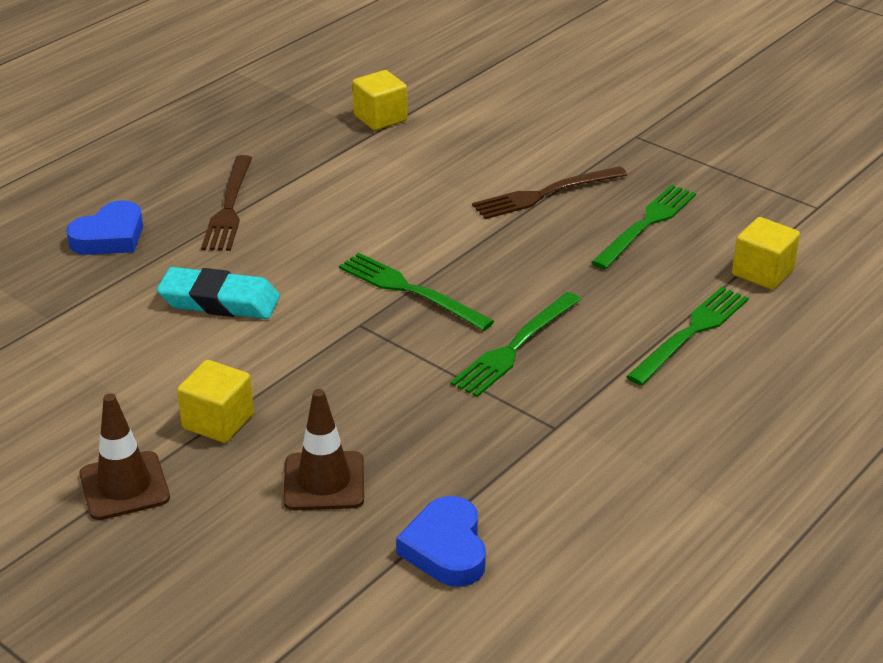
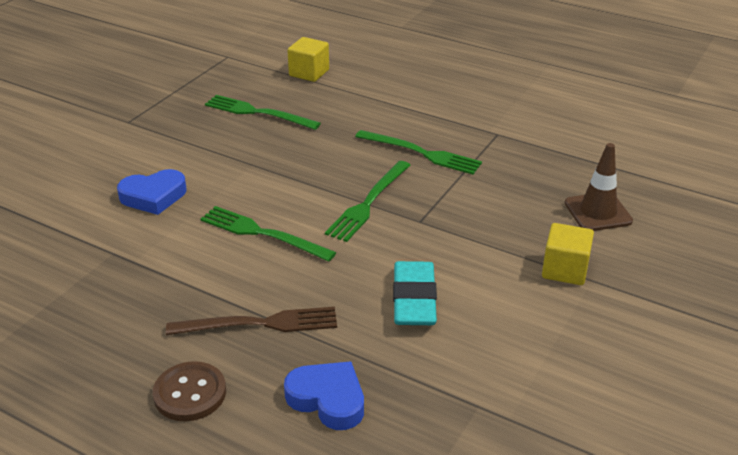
camera: 100 degrees left, 0 degrees up
(124, 486) = (659, 301): brown traffic cone -> none
(158, 170) = (190, 393): none -> brown button
(380, 118) = (84, 253): yellow cube -> none
(446, 549) = (625, 161): blue heart -> blue heart (153, 196)
(545, 194) = (219, 155): brown fork -> none
(690, 333) = (383, 94): green fork -> green fork (263, 234)

